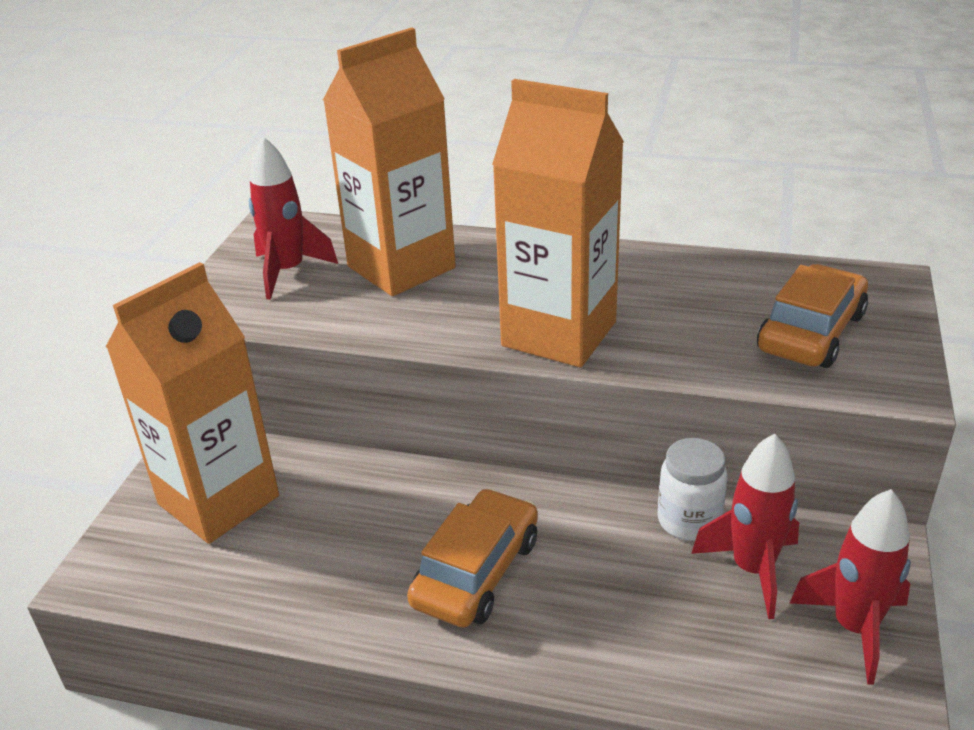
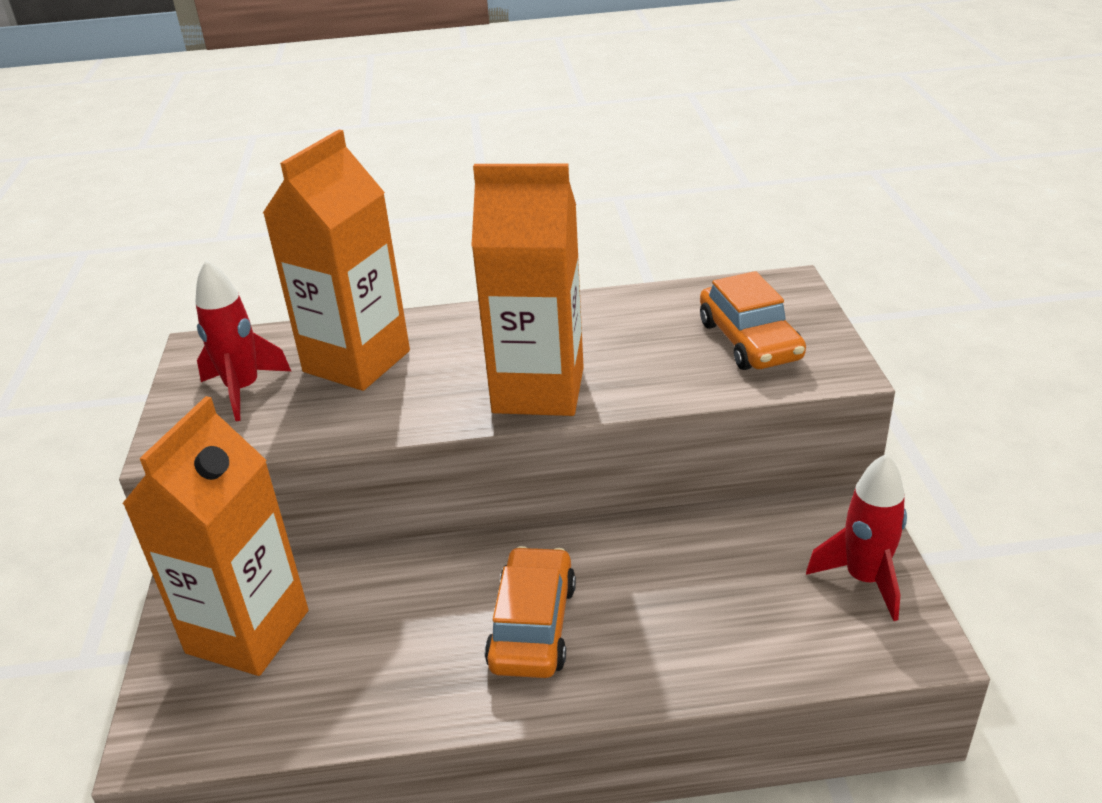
camera: 20 degrees left, 0 degrees up
(689, 521) = (694, 529): white jar -> none
(752, 570) = (764, 555): red rocket -> none
(811, 332) = (749, 341): orange car -> orange car turned 150 degrees clockwise

